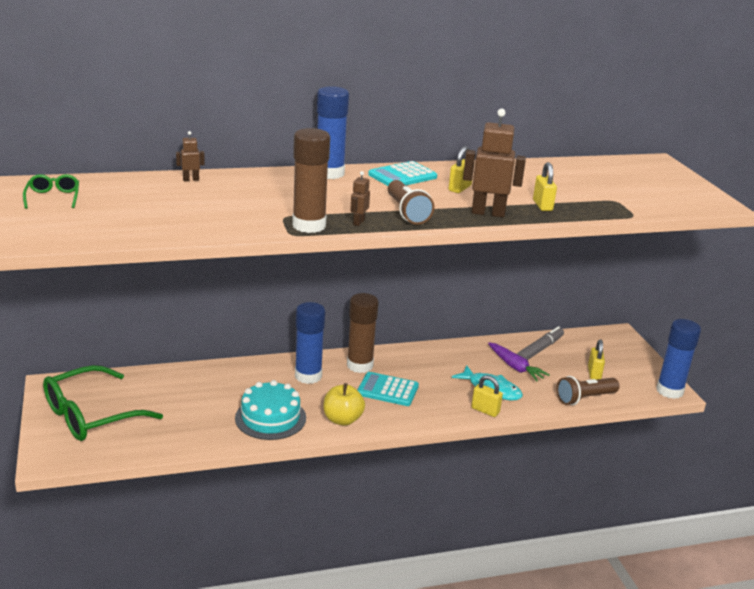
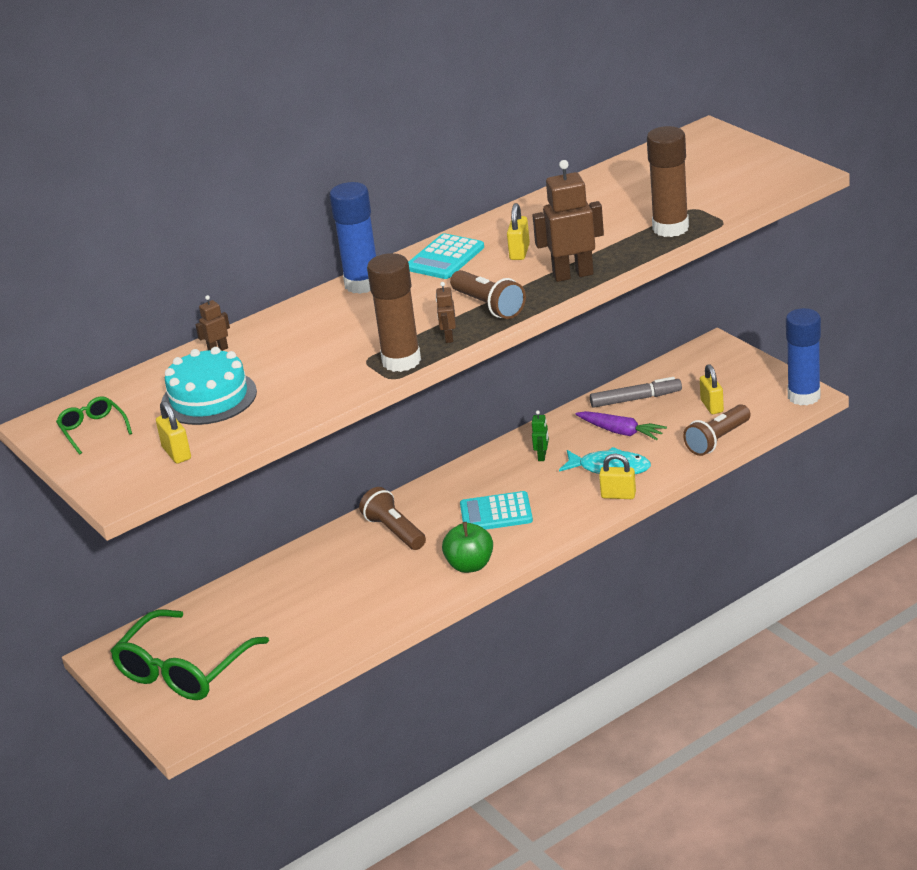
camera: 15 degrees left, 5 degrees up
(270, 418) = (389, 594): turquoise cake -> turquoise cake (209, 398)
(308, 376) = (394, 531): blue glue stick -> brown flashlight
(342, 419) = (470, 565): yellow apple -> green apple
(360, 365) = (444, 496): brown glue stick -> brown glue stick (670, 228)
(447, 363) = (542, 456): none -> green robot
(540, 349) = (635, 399): grey marker -> grey marker turned 60 degrees clockwise
(542, 205) = (622, 243): yellow padlock -> yellow padlock (176, 453)

